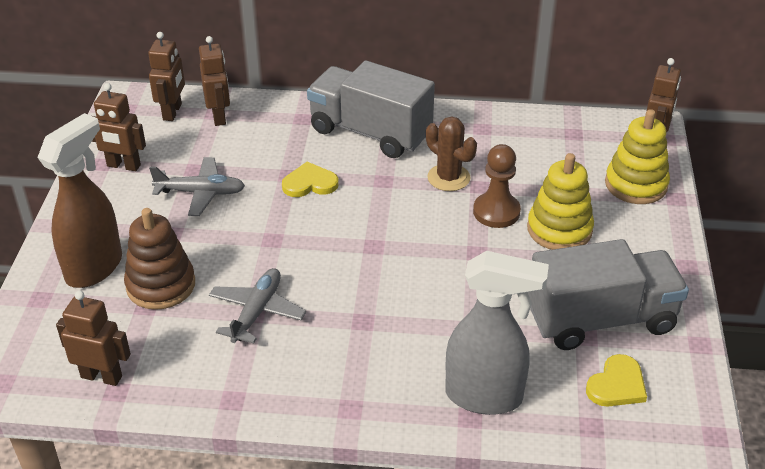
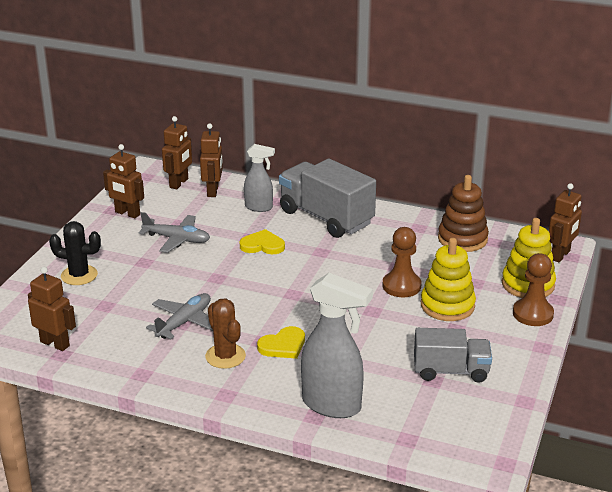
camera: 15 degrees right, 10 degrees down
(95, 267) = (79, 275): brown spray bottle -> black cactus
(161, 285) = (121, 294): brown stacking toy -> brown stacking toy (462, 239)
(284, 131) = (259, 207): none -> grey spray bottle
(448, 178) = (374, 257): brown cactus -> brown cactus (225, 356)
(601, 319) = (450, 371): grey truck -> grey truck, size x0.63
(617, 385) = (441, 416): yellow heart -> yellow heart (283, 345)
(658, 223) = (532, 314): none -> brown pawn

